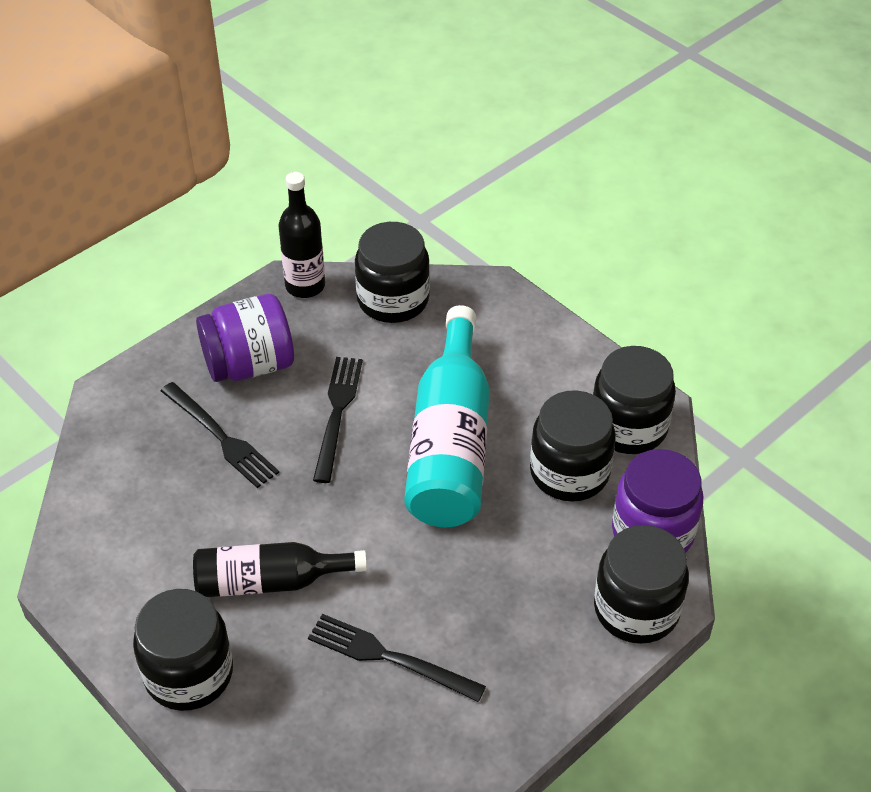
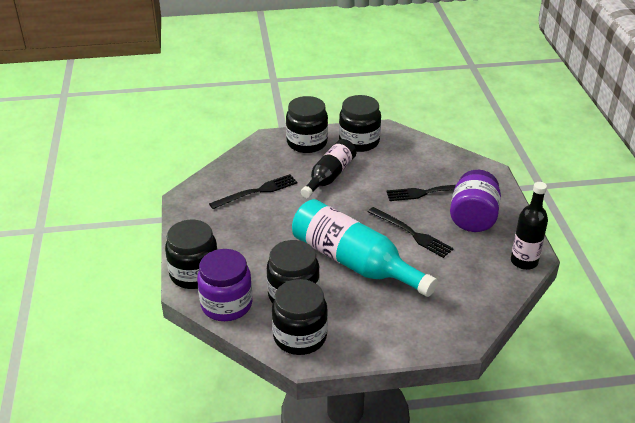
camera: 125 degrees right, 10 degrees down
(393, 300) = (485, 291): black jar -> black jar (359, 141)

